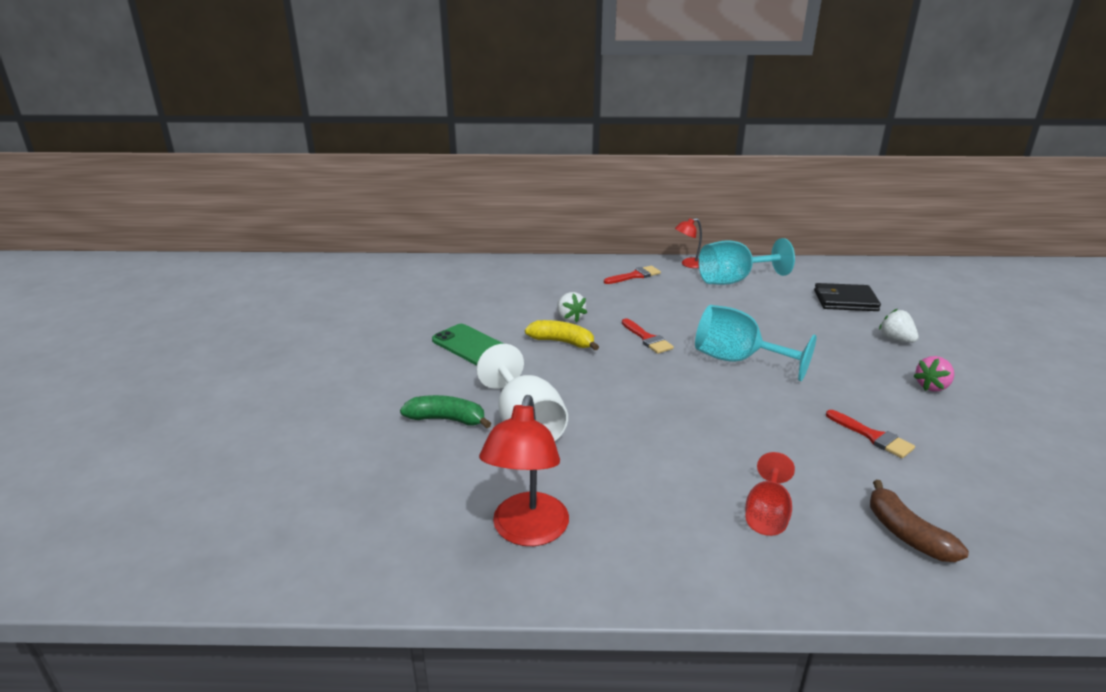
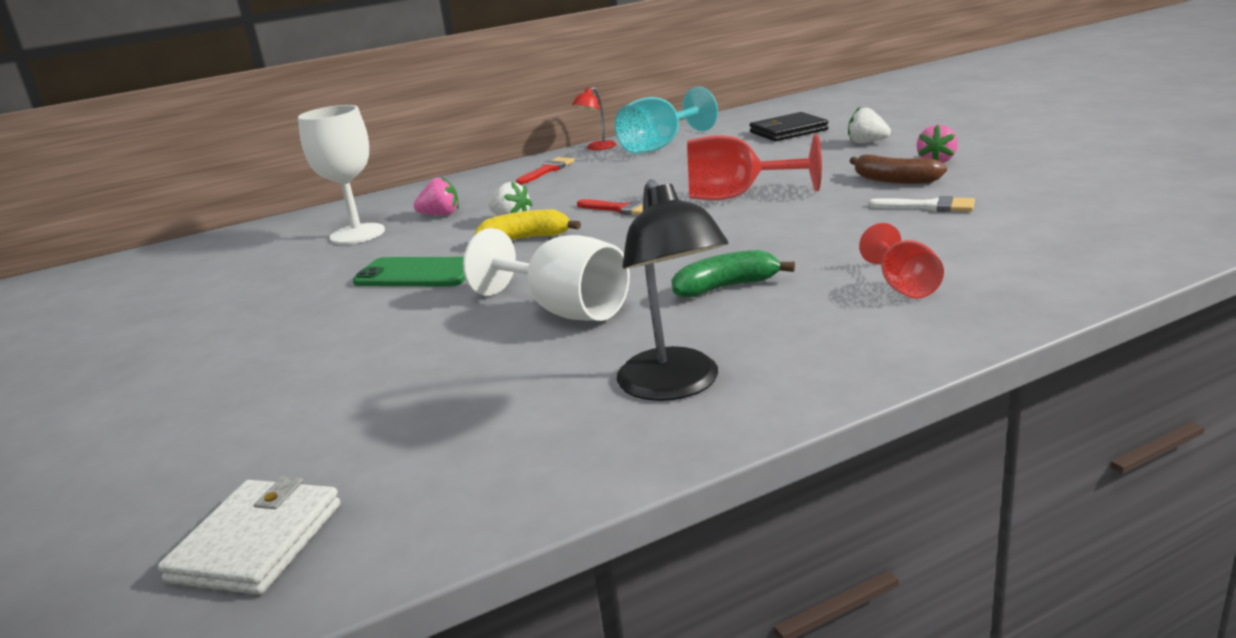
camera: 25 degrees left, 5 degrees down
(223, 533) = (257, 542): none -> white wallet
(447, 419) = (459, 338): green banana -> green banana (726, 287)
(471, 292) = (357, 234): none -> white goblet
(527, 532) = (675, 386): red lamp -> black lamp
(532, 294) = (441, 215): none -> pink strawberry
(737, 360) = (737, 197): turquoise goblet -> red goblet
(873, 436) = (929, 206): red brush -> white brush
(906, 534) = (1038, 255): brown banana -> brown banana (894, 180)

